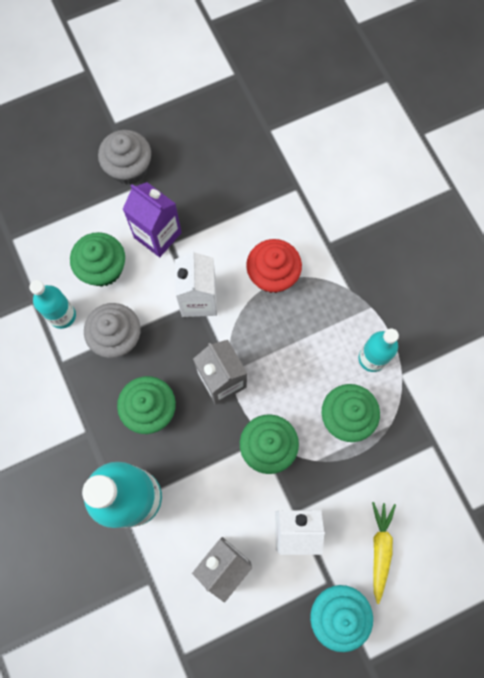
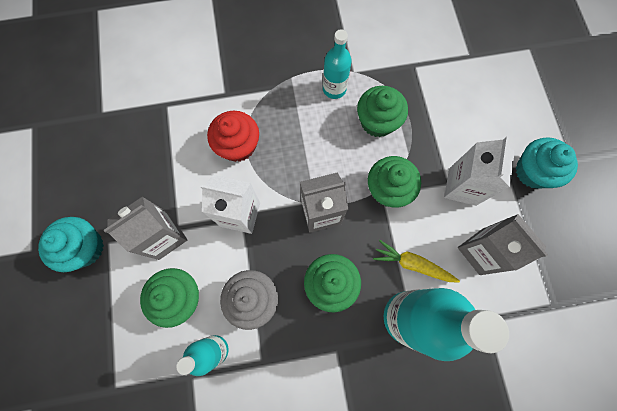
camera: 75 degrees left, 0 degrees up
(129, 168) = (85, 248): grey cupcake -> turquoise cupcake
(157, 235) = (164, 236): purple carton -> grey carton
(380, 549) = (488, 126): yellow carrot -> yellow carrot (412, 264)

